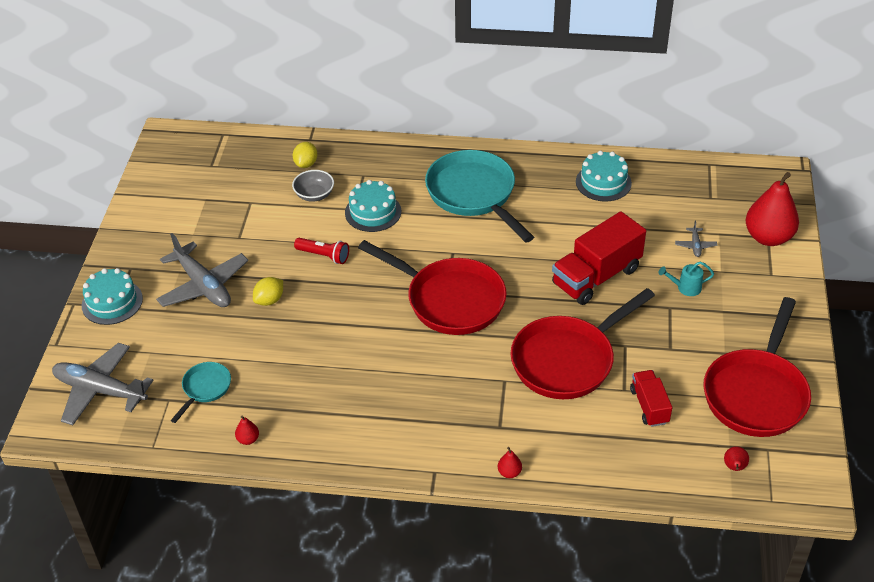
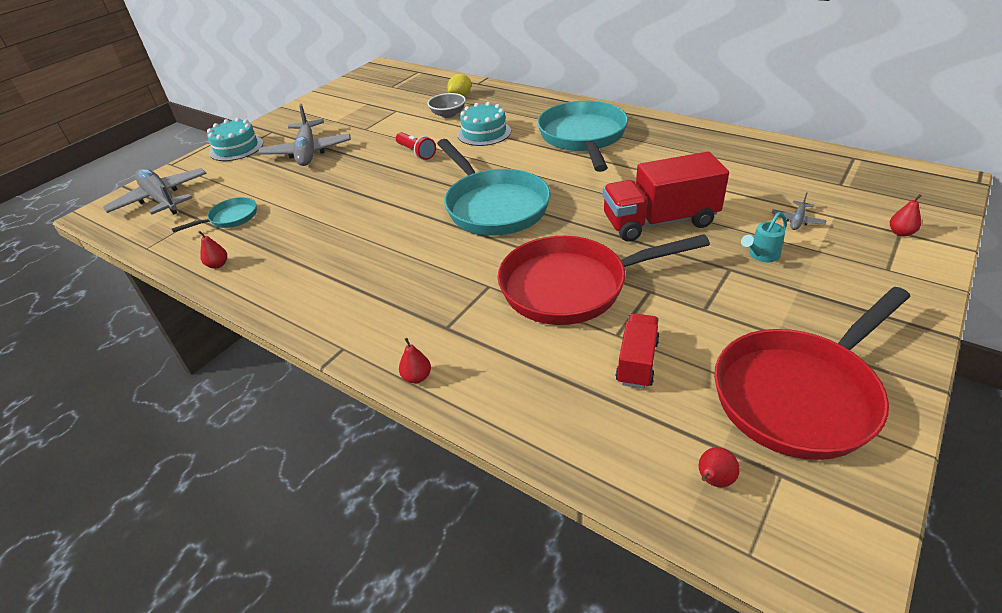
camera: 30 degrees right, 5 degrees down
(269, 300) = (344, 172): yellow lemon -> none
(450, 300) = (494, 206): red pan -> turquoise pan
(603, 182) = (720, 151): turquoise cake -> none
(685, 288) = (761, 255): turquoise watering can -> turquoise watering can turned 60 degrees counterclockwise
(768, 237) = (900, 233): red pear -> red pear, size x0.40

